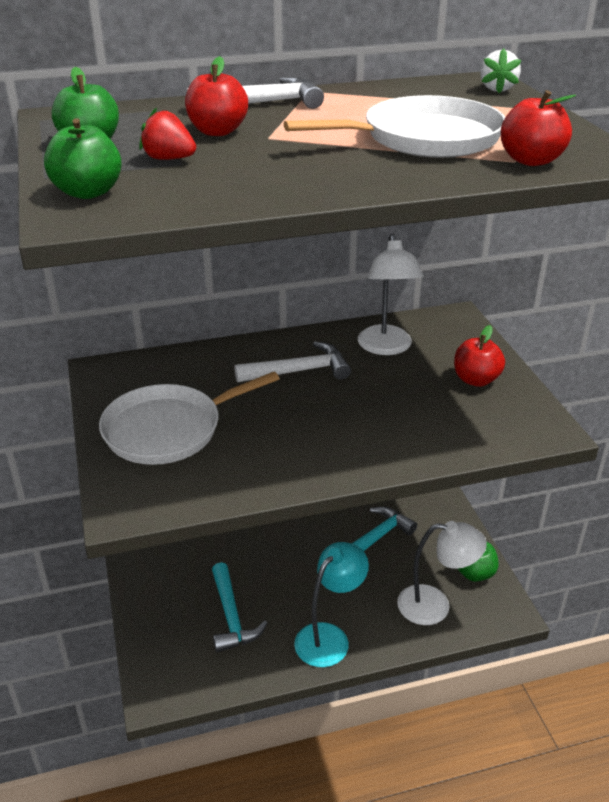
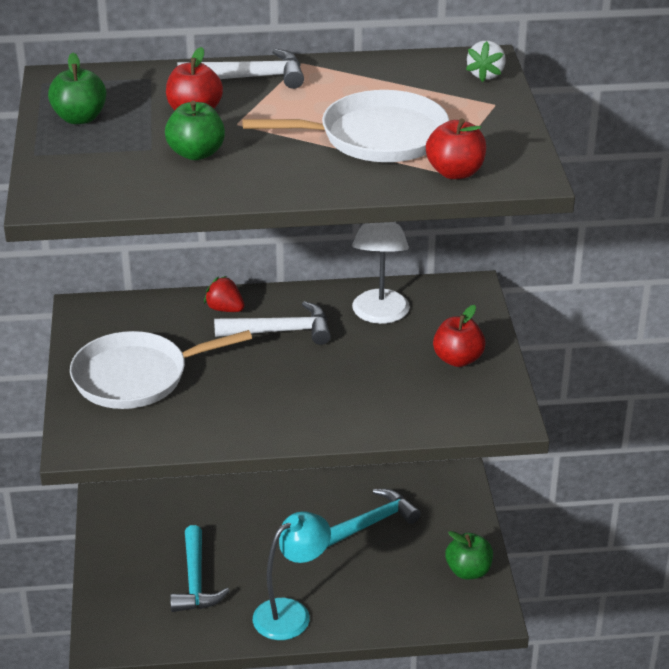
camera: 10 degrees right, 0 degrees up
(88, 192) = (66, 175): green apple -> green apple (196, 153)
(169, 159) = (142, 142): red strawberry -> red strawberry (225, 309)
(435, 606) = (413, 598): white lamp -> none

